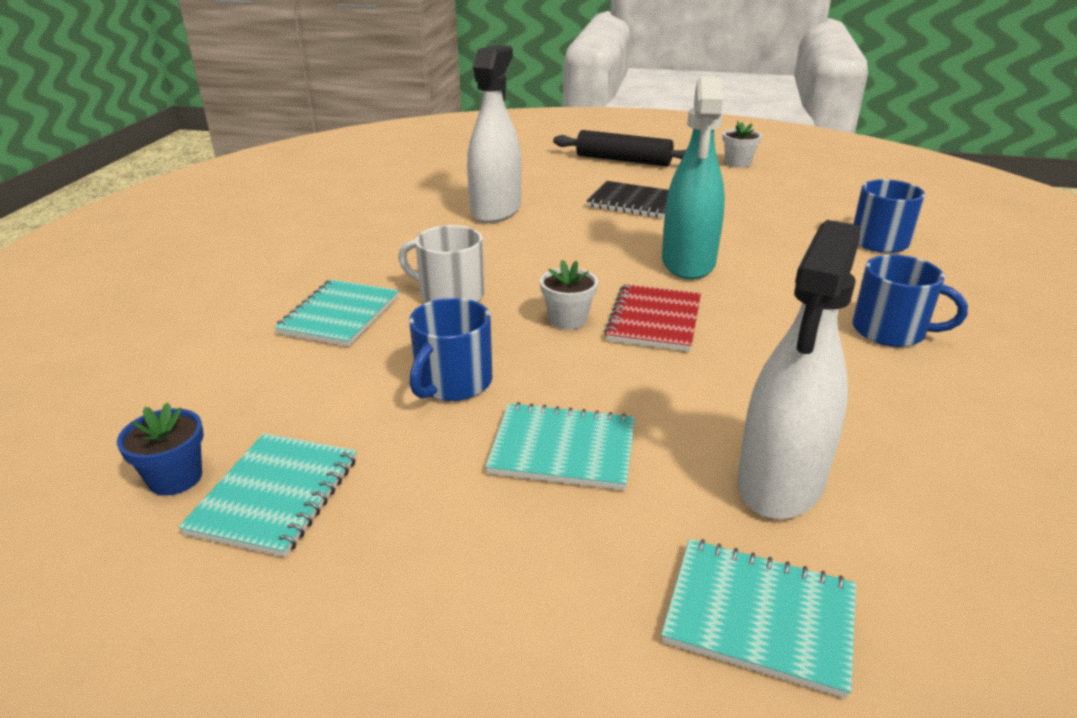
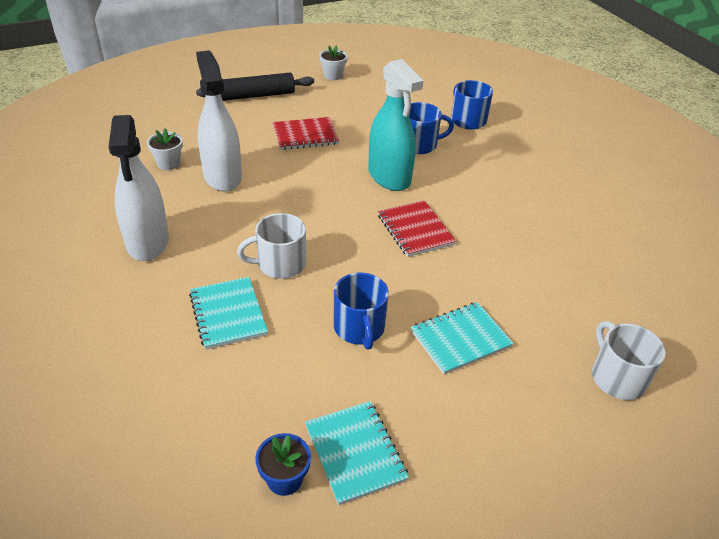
camera: 40 degrees left, 10 degrees up
(568, 320) = (370, 251): white flower pot -> white flower pot (168, 163)
(633, 202) = (305, 135): black notebook -> red notebook
(759, 617) = (617, 377): turquoise notebook -> white mug
(780, 482) = (564, 305): white spray bottle -> white spray bottle (147, 242)
(890, 331) = (527, 187): blue mug -> blue mug (419, 144)

